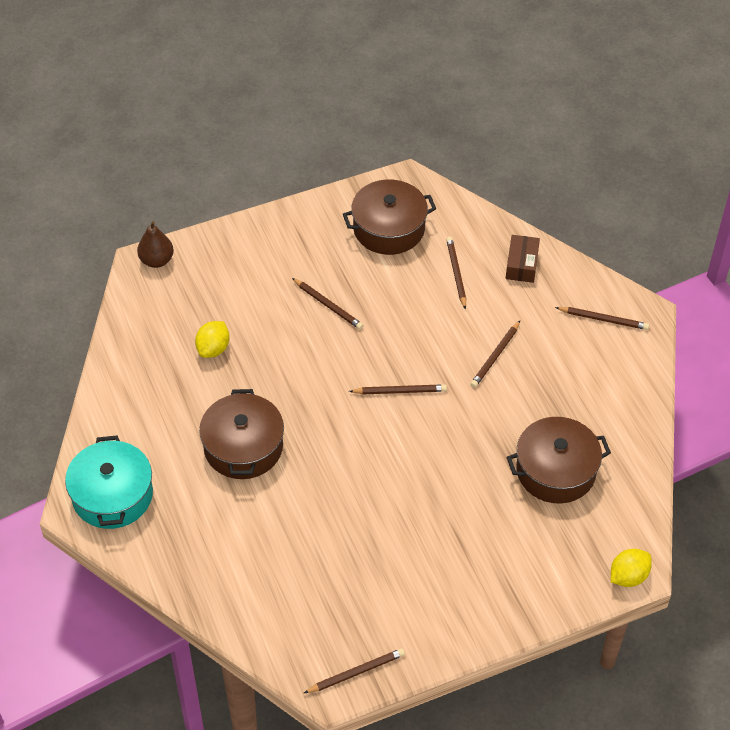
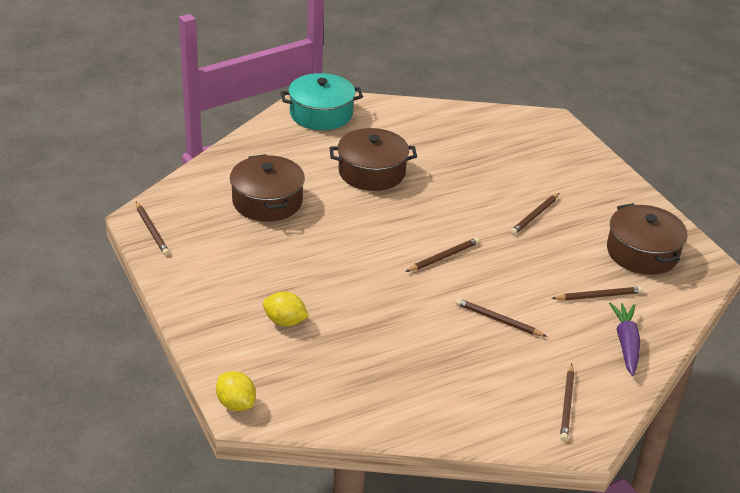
camera: 85 degrees right, 15 degrees down
(156, 260) = (558, 126): brown pear -> none
(213, 349) = (471, 155): yellow lemon -> yellow lemon (285, 321)
(399, 391) = (443, 257): brown pencil -> brown pencil turned 120 degrees counterclockwise
(522, 264) = (626, 343): brown box -> purple carrot
(555, 471) = (361, 357): brown pot -> brown pot (267, 201)

